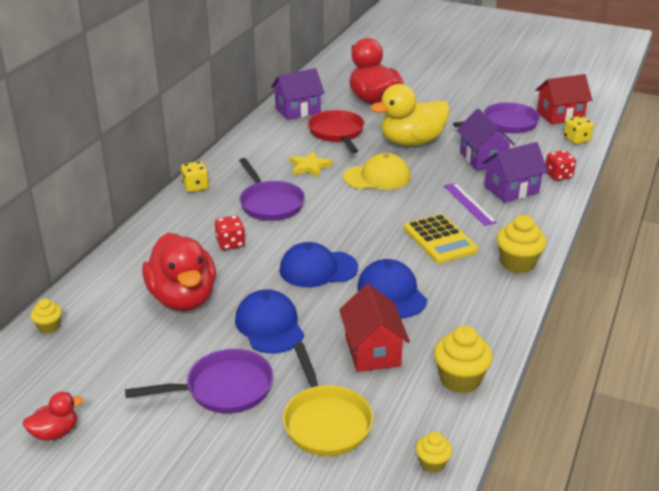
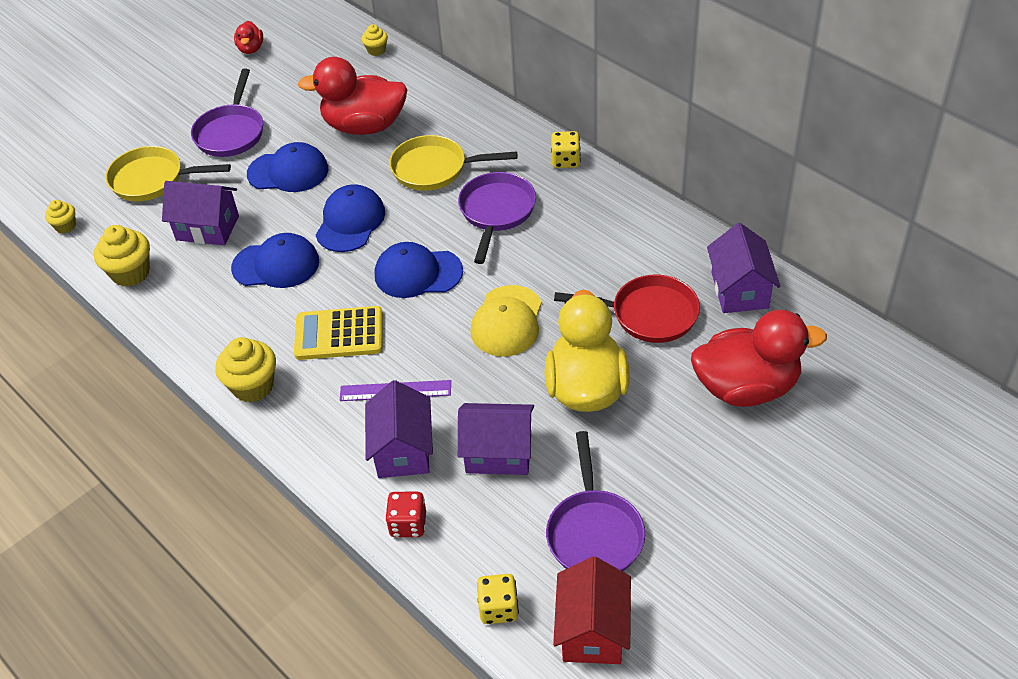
camera: 115 degrees right, 15 degrees up
(230, 243) = (434, 169): red dice -> yellow pan
(270, 204) = (496, 212): purple pan -> purple pan turned 105 degrees clockwise
(310, 167) = (565, 264): yellow star -> none
(356, 222) = (418, 273): none -> blue cap
(372, 351) = (207, 228): red house -> purple house

